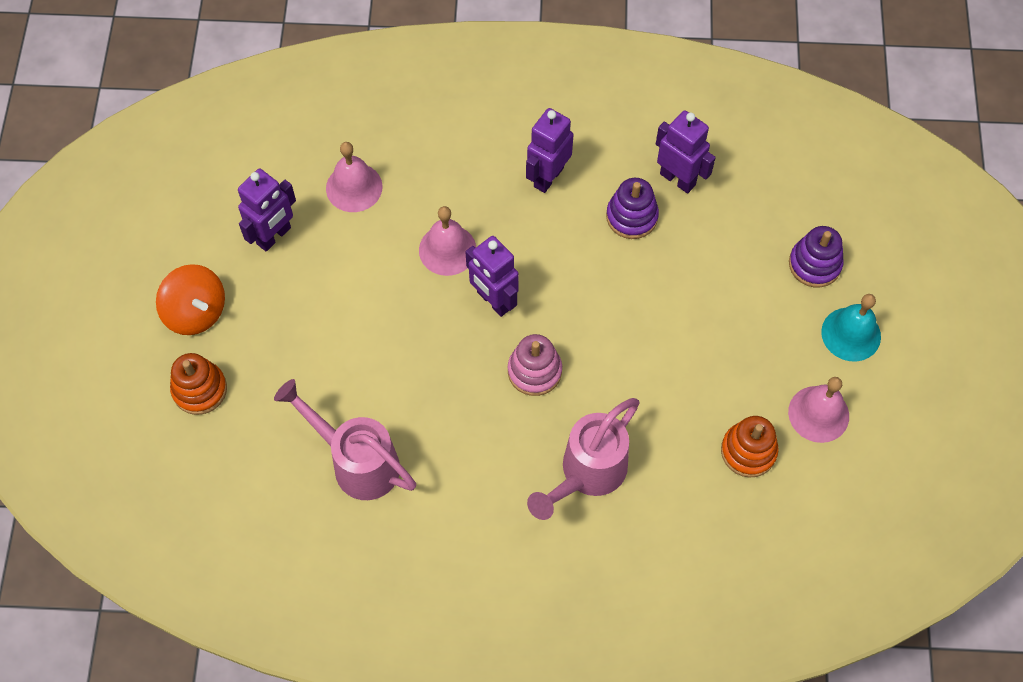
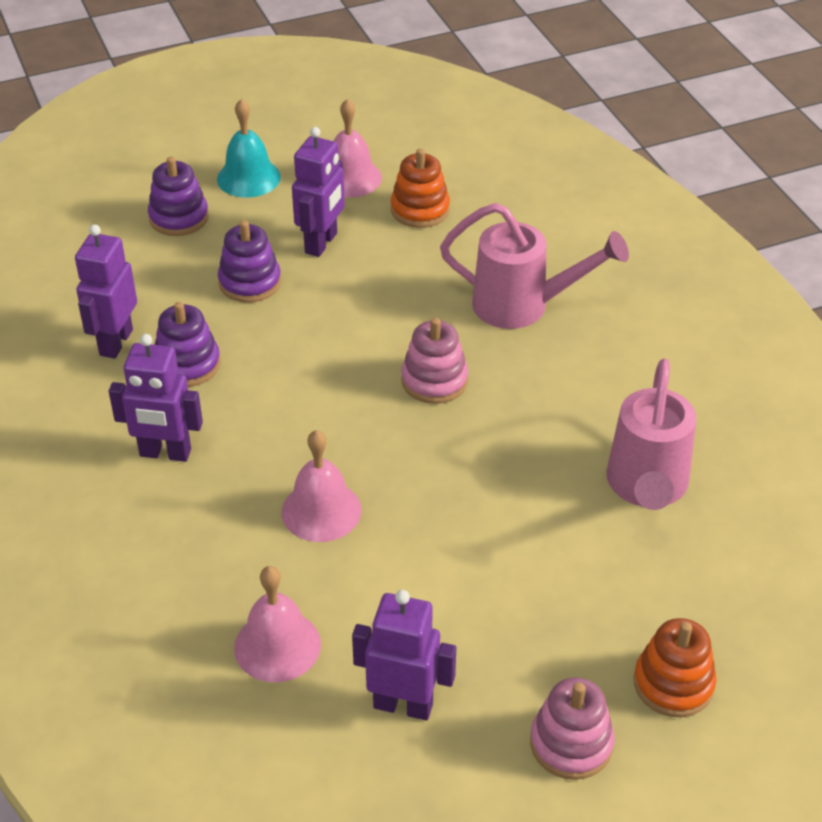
camera: 115 degrees left, 20 degrees down
(196, 312) = (571, 744): orange spinning top -> pink stacking toy
(493, 301) = (367, 444): purple robot -> purple robot (321, 243)
(707, 287) = (250, 282): none -> purple stacking toy

